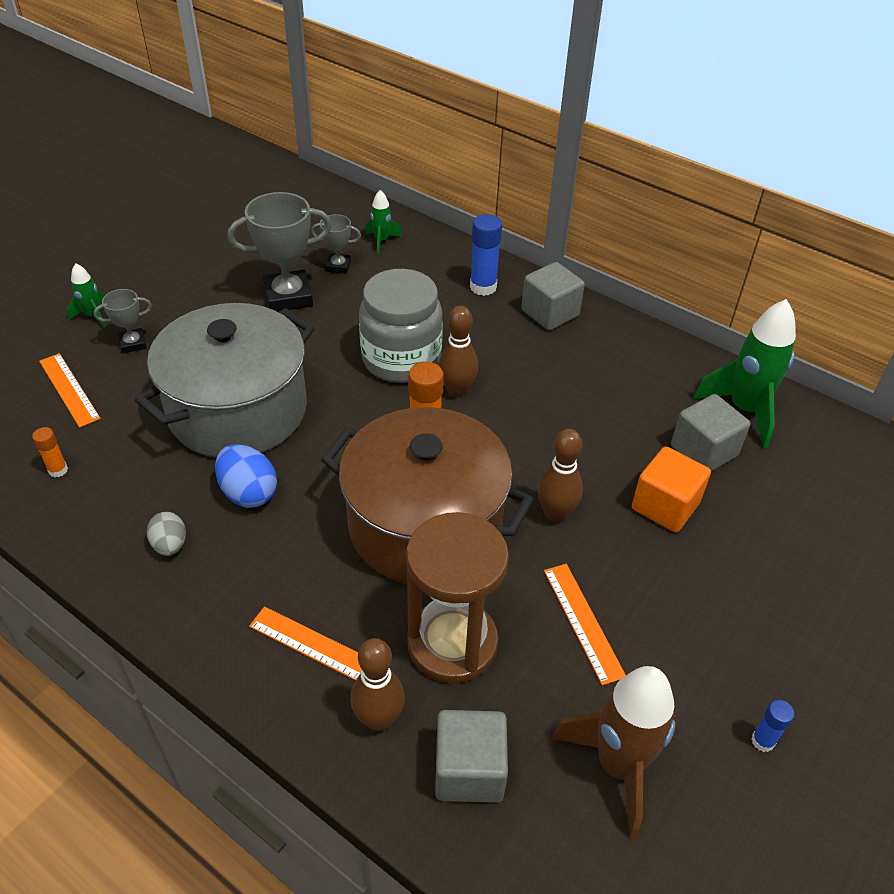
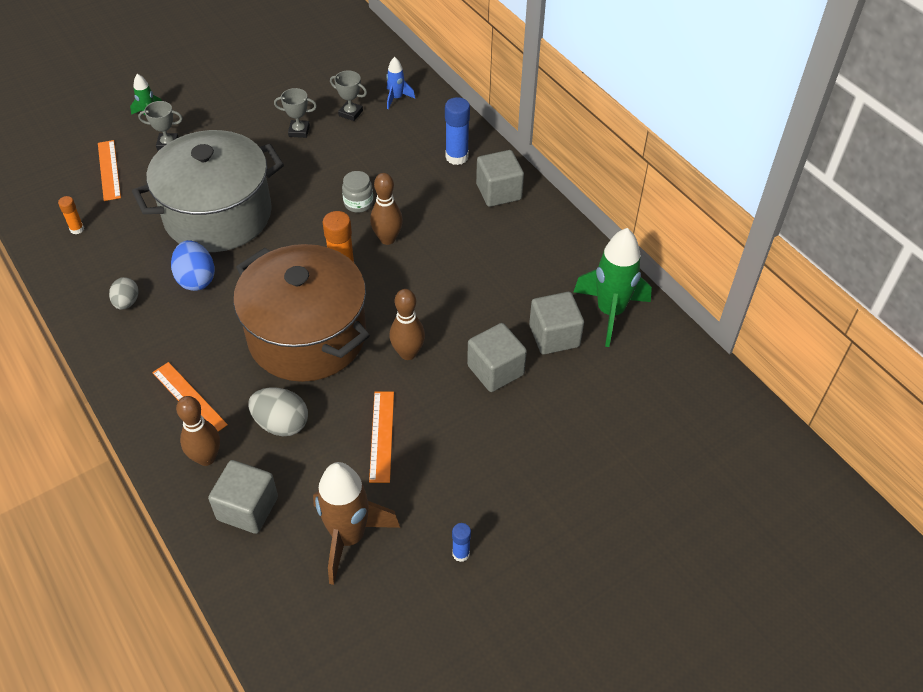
camera: 20 degrees right, 5 degrees up
(288, 297) = (299, 131): grey trophy -> grey trophy, size x0.52
(381, 241) = (396, 98): green rocket -> blue rocket
(401, 359) = (358, 203): grey jar -> grey jar, size x0.46
(452, 644) = (281, 424): brown hourglass -> grey egg
(665, 506) = (495, 370): orange cube -> grey cube

